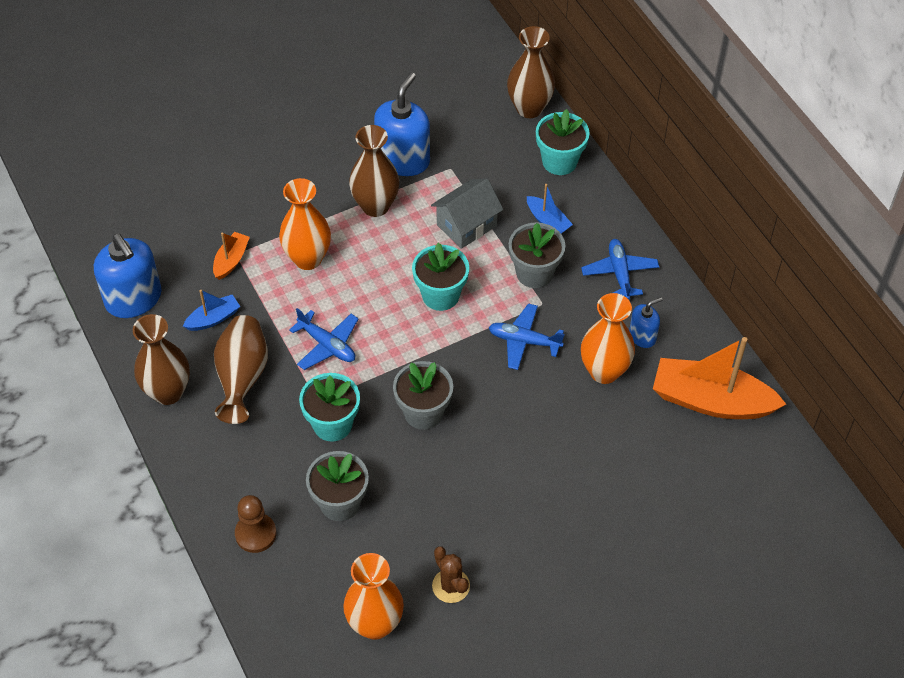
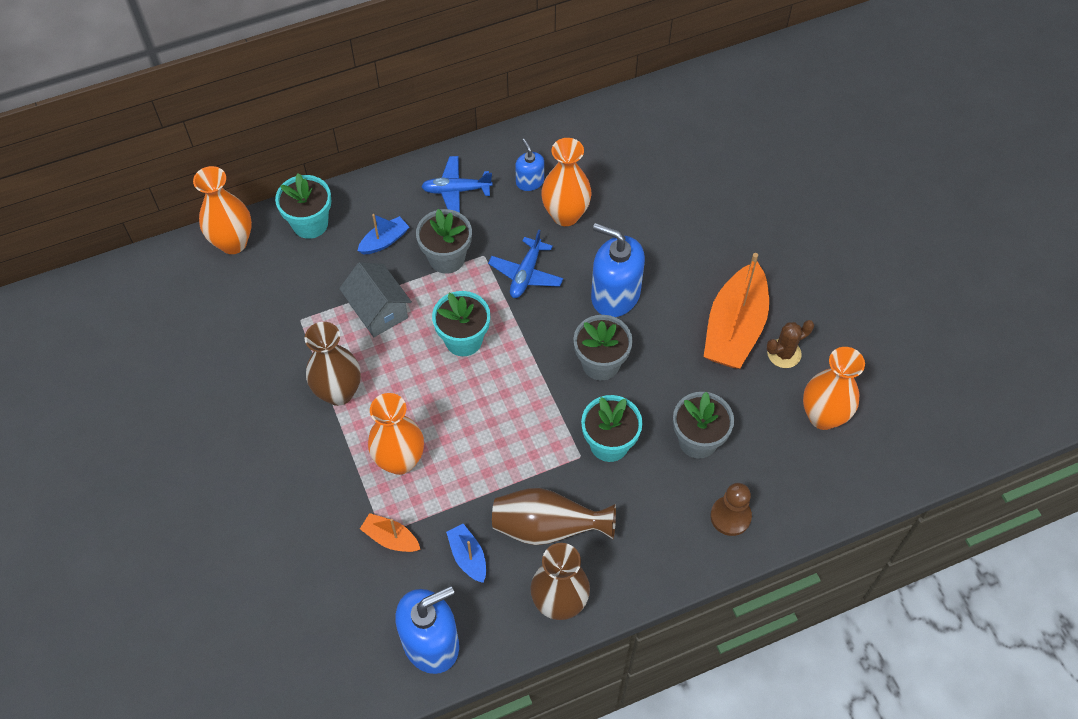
camera: 85 degrees left, 5 degrees up
(327, 345) = (513, 445): blue plane -> none
(403, 159) = (279, 363): blue soap dispenser -> blue soap dispenser (615, 295)
(529, 108) = (233, 242): brown vase -> orange vase
(711, 401) = (603, 141): orange boat -> orange boat (734, 328)

